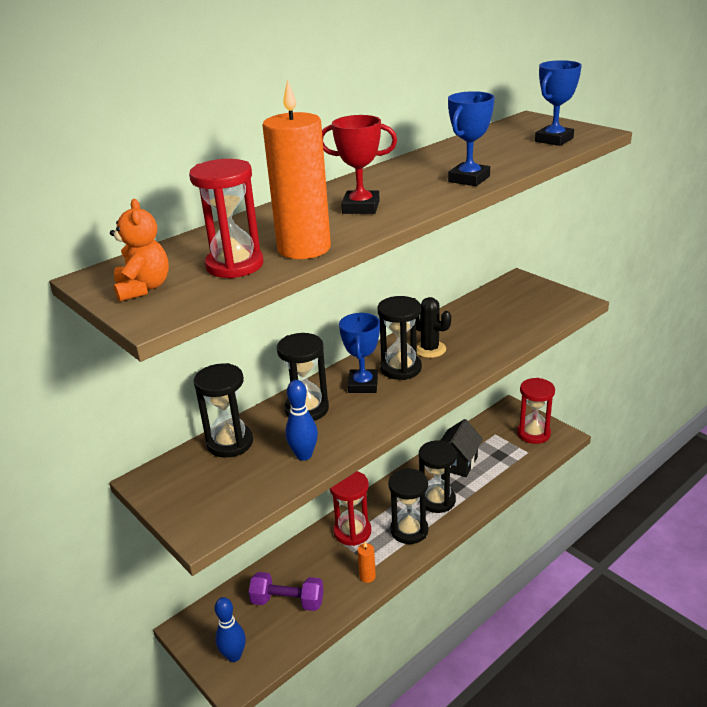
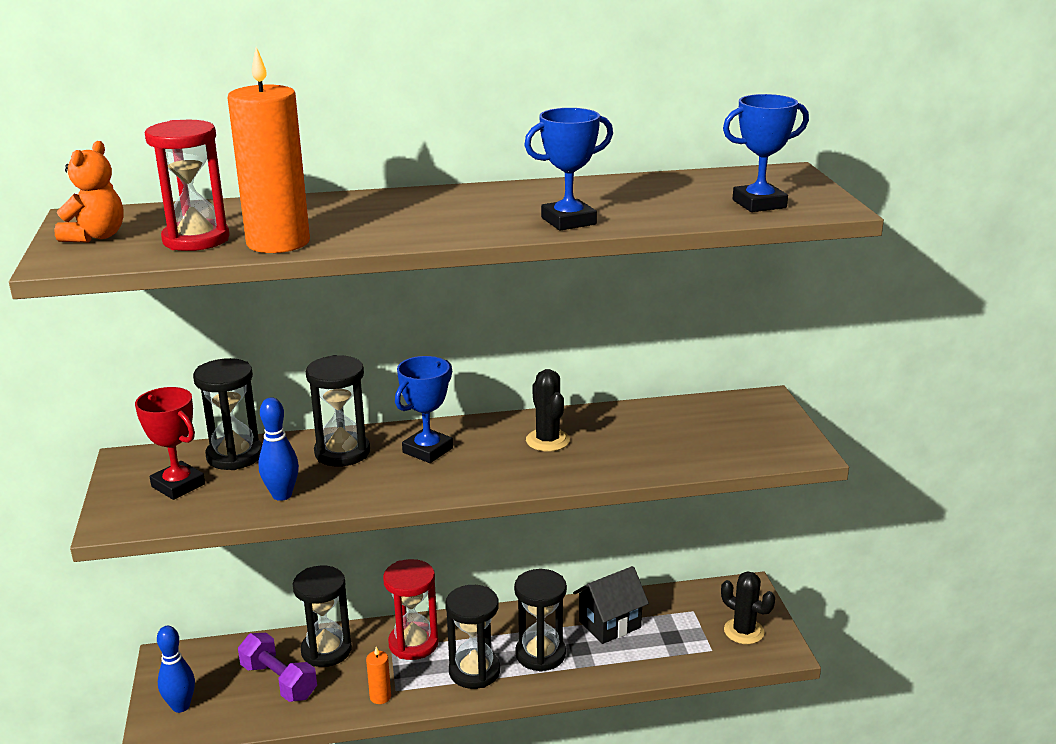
camera: 30 degrees right, 5 degrees down
(361, 207) = (404, 219): red trophy -> red trophy (178, 485)
(401, 368) = (489, 449): black hourglass -> black hourglass (326, 650)
(533, 433) = (744, 631): red hourglass -> black cactus

